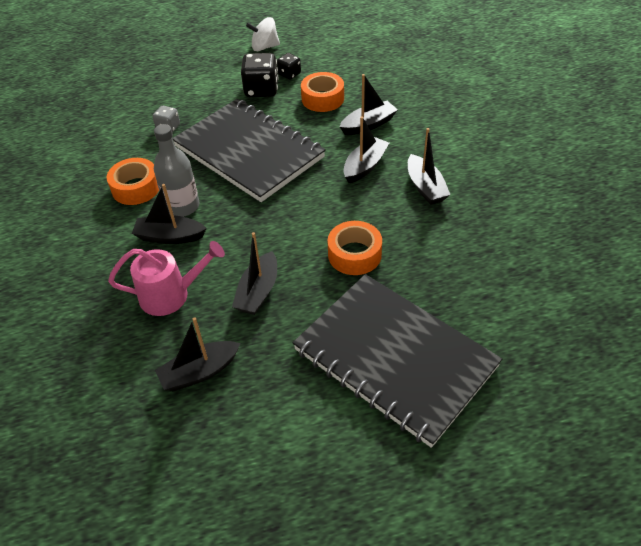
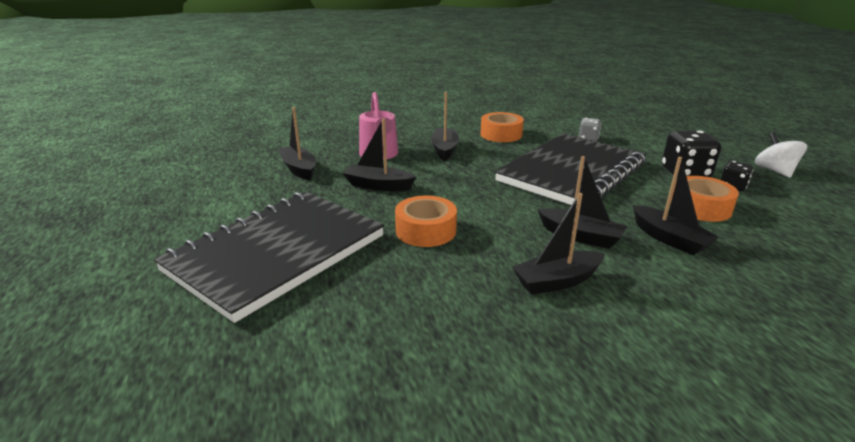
camera: 85 degrees right, 20 degrees down
(182, 206) = (482, 151): grey bottle -> none

